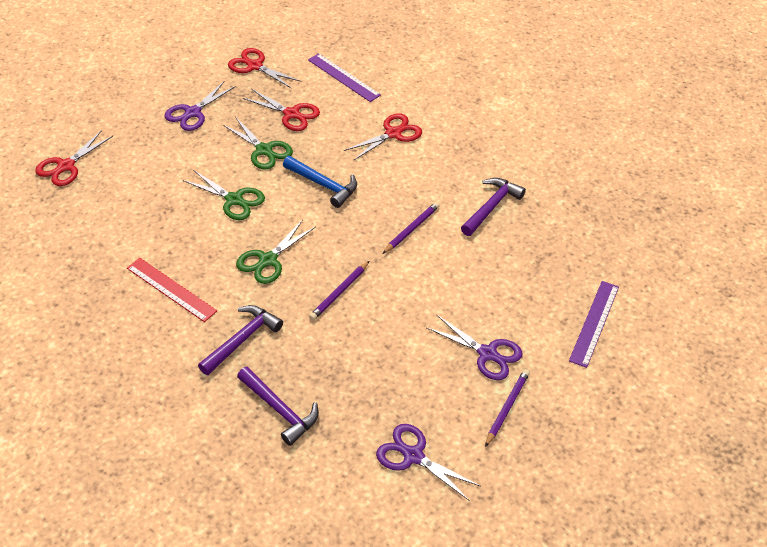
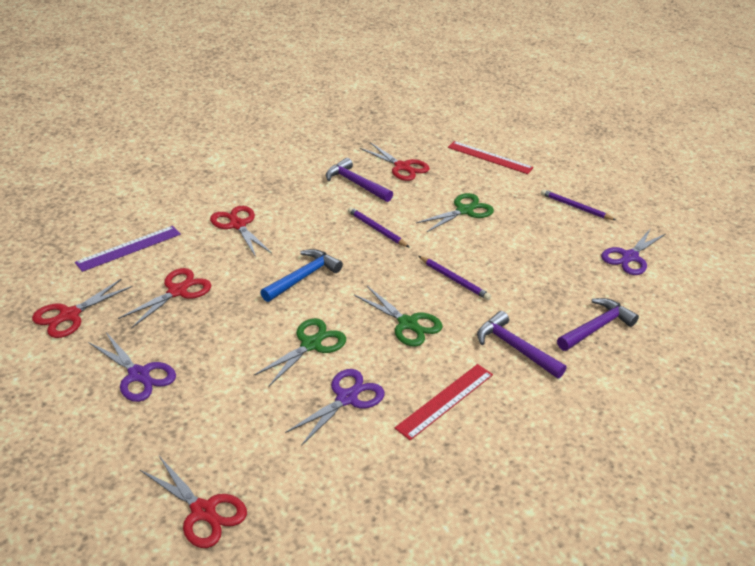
camera: 85 degrees left, 10 degrees down
(264, 150) = (233, 316): green scissors -> green scissors (464, 210)
(487, 354) = (523, 208): purple scissors -> purple scissors (347, 398)
(540, 242) = (402, 167): none -> red scissors
(594, 323) = (489, 157): purple ruler -> red ruler

